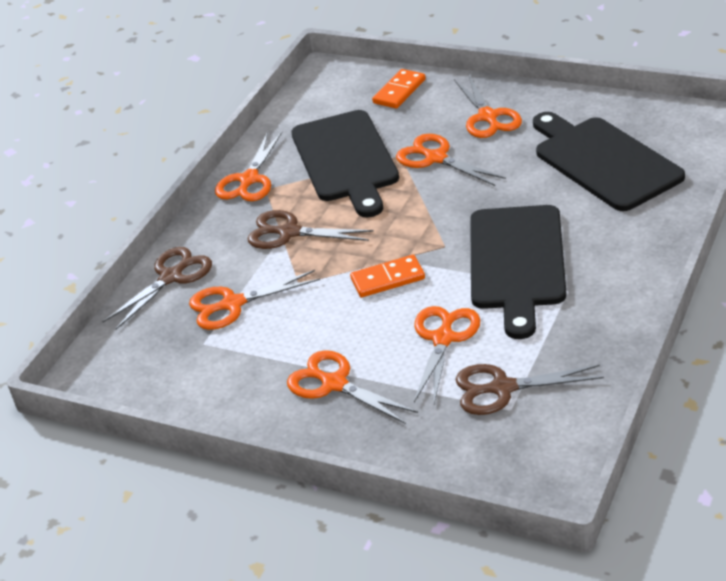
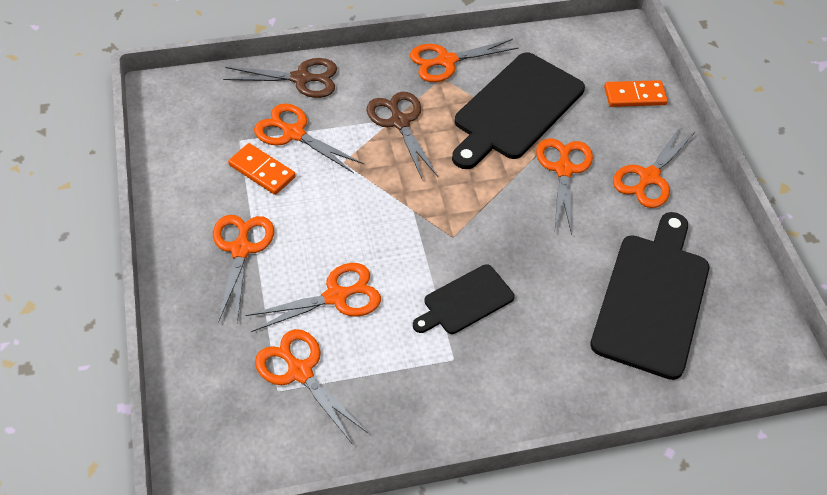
camera: 45 degrees right, 15 degrees up
(388, 279) = (385, 219): orange domino -> orange domino (262, 171)
(503, 388) = (300, 372): brown scissors -> orange scissors
(516, 262) = (465, 301): black cutting board -> black cutting board, size x0.54

